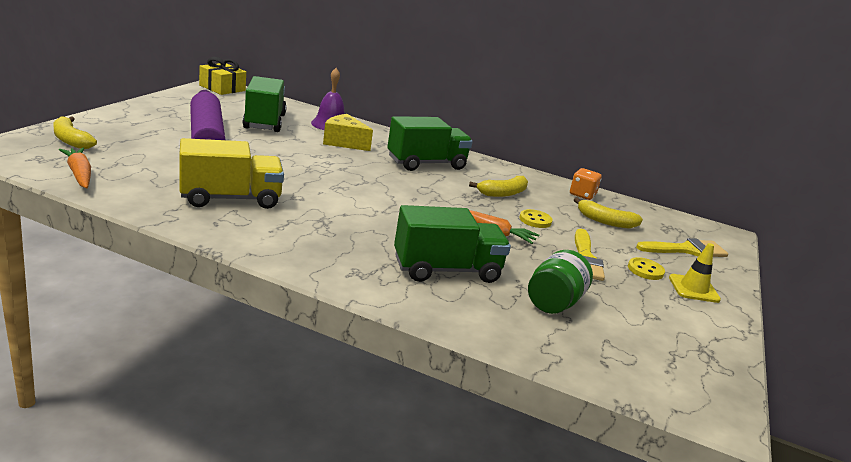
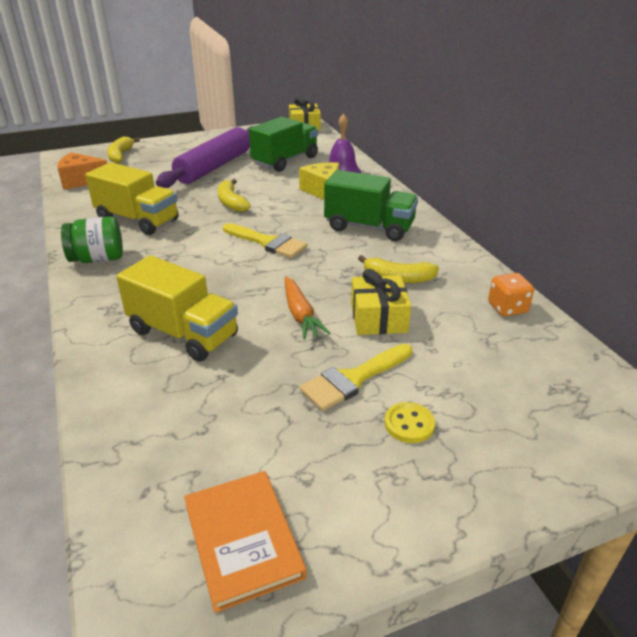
camera: 50 degrees right, 10 degrees up
(79, 174) = (81, 181): orange carrot -> orange cheese
(446, 270) = (183, 333): green truck -> yellow truck
(535, 220) = (378, 317): yellow button -> yellow gift
(554, 303) = (220, 408): green jar -> green jar (98, 259)
(605, 221) = (475, 348): yellow banana -> yellow banana (231, 203)
(683, 356) = (243, 540): none -> orange book
(686, 250) = (533, 426): yellow brush -> yellow brush (268, 242)
(693, 289) = (435, 476): yellow traffic cone -> none

